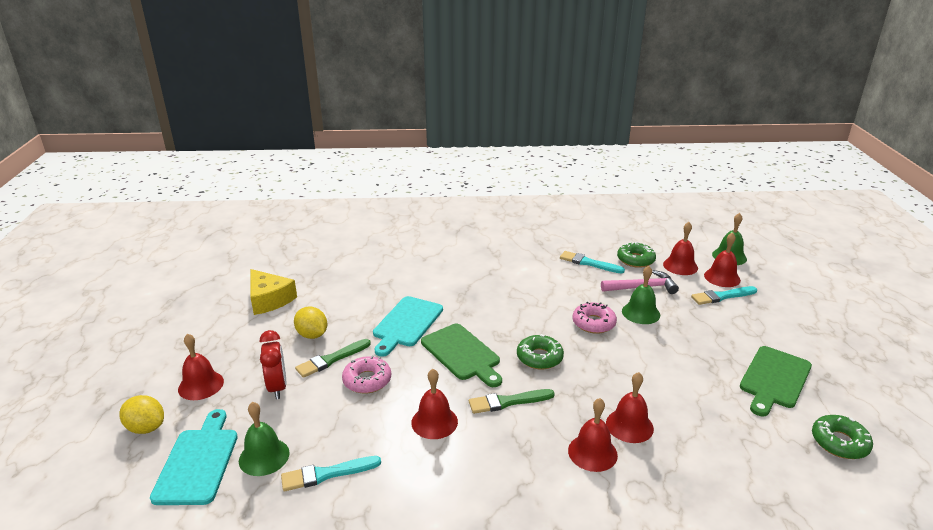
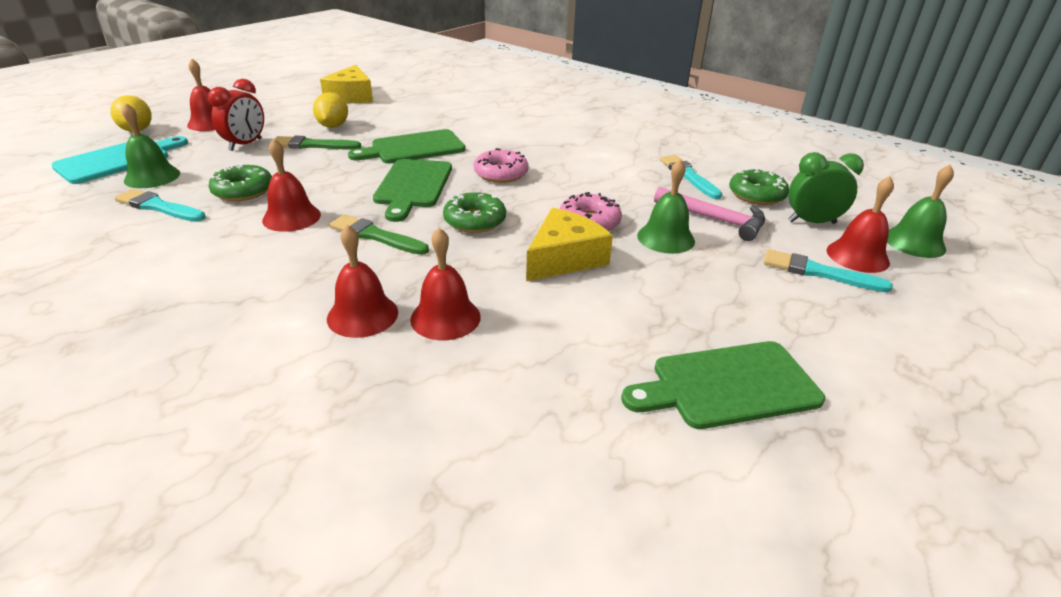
camera: 40 degrees right, 5 degrees up
(367, 380) = (307, 168): pink donut -> pink donut (501, 173)
(406, 324) = (413, 148): turquoise cutting board -> green cutting board
(620, 354) = (564, 258): none -> yellow cheese
(680, 266) = (812, 222): red bell -> green clock
(839, 442) = (692, 513): green donut -> green donut (243, 191)

